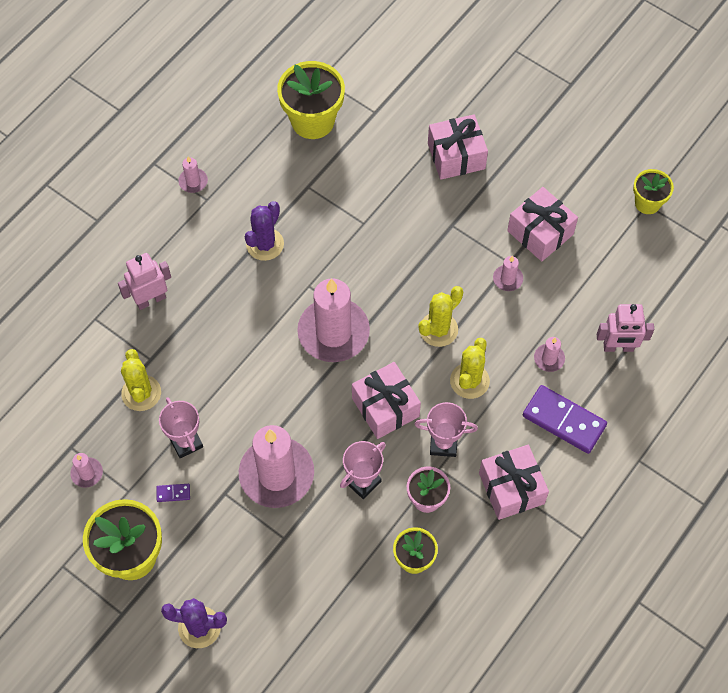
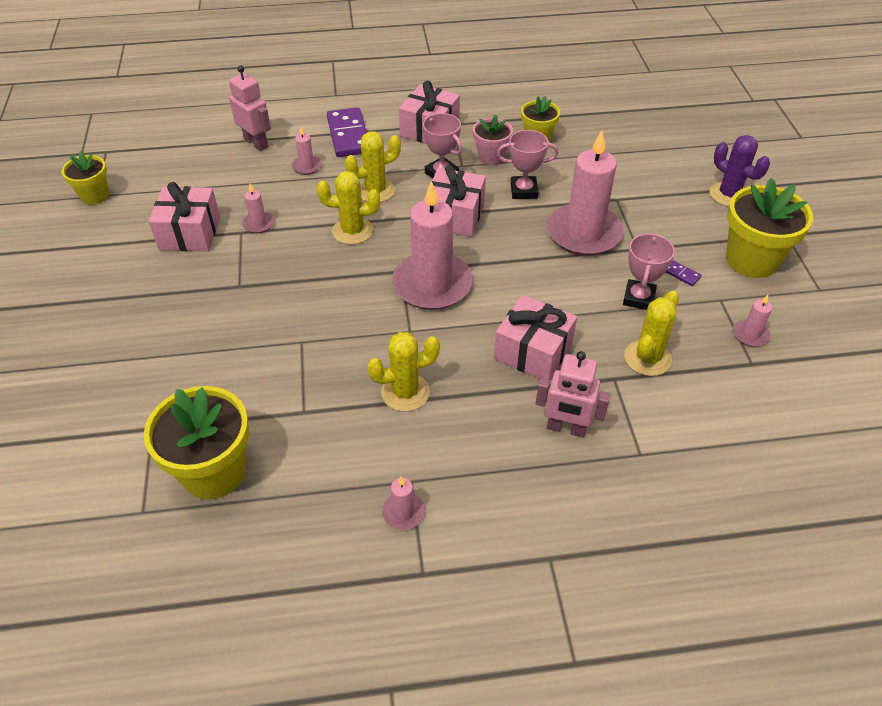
camera: 135 degrees left, 15 degrees down
(265, 244) = (405, 392): purple cactus -> yellow cactus
(456, 156) = (153, 331): pink gift -> pink gift (533, 351)

